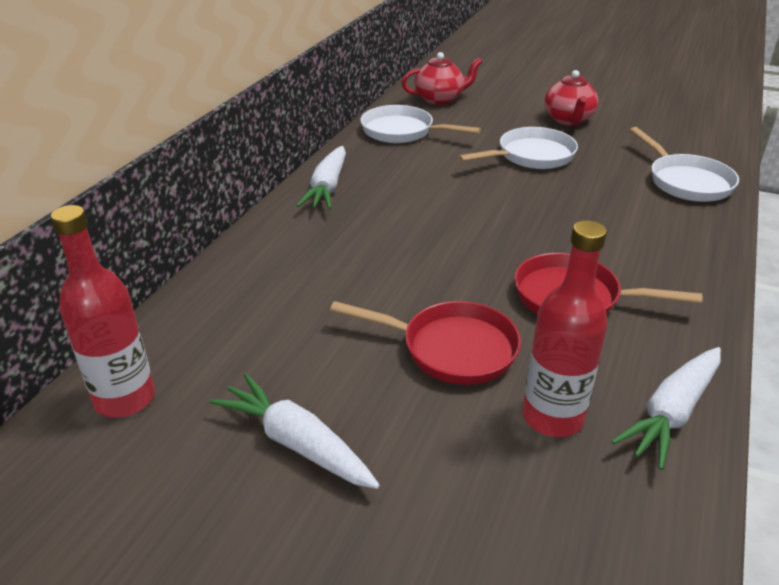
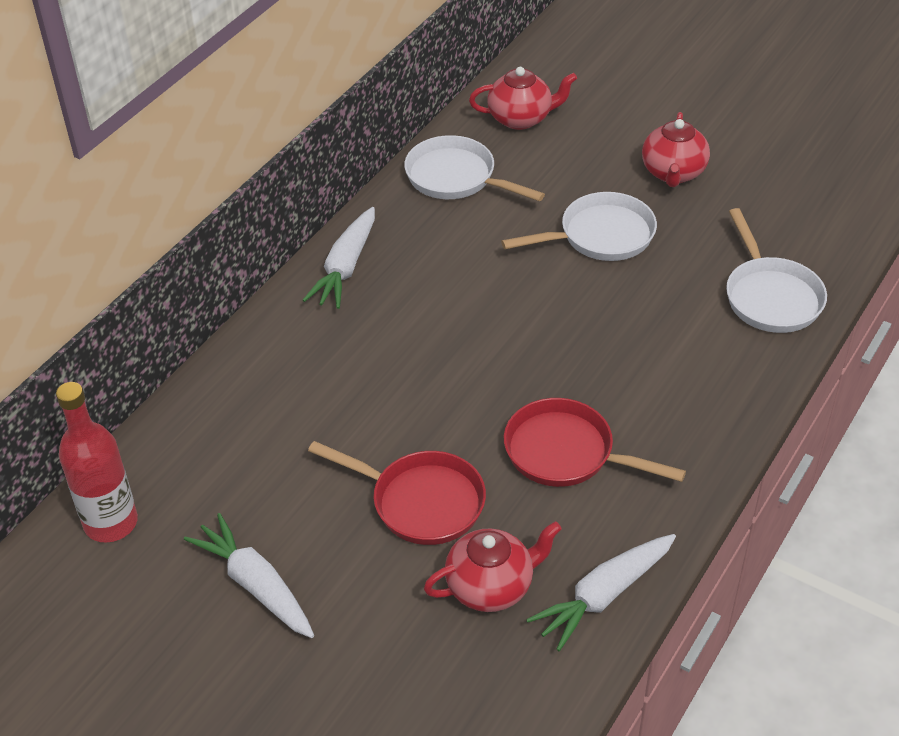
camera: 10 degrees right, 10 degrees up
(552, 417) = (491, 587): red bottle -> red teapot

